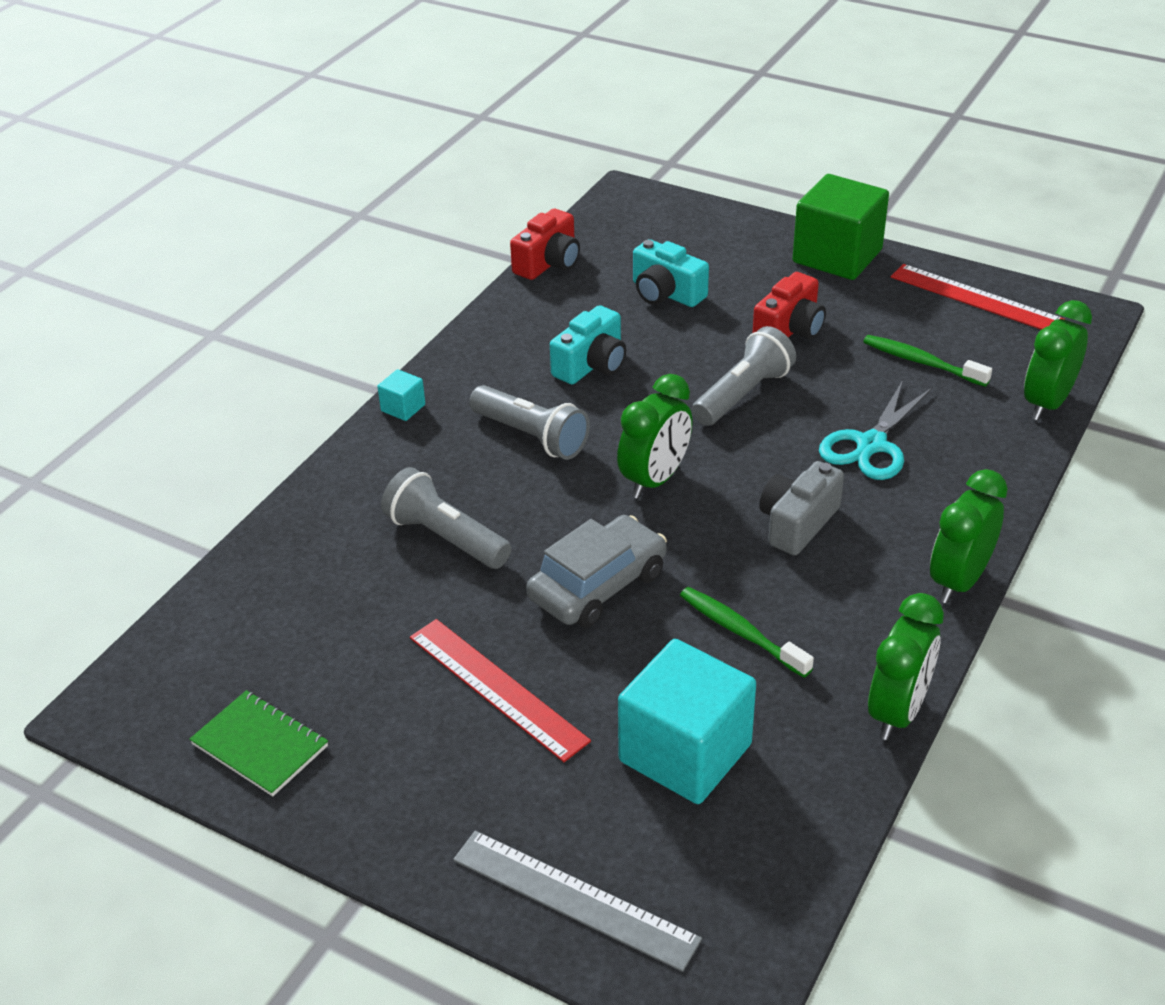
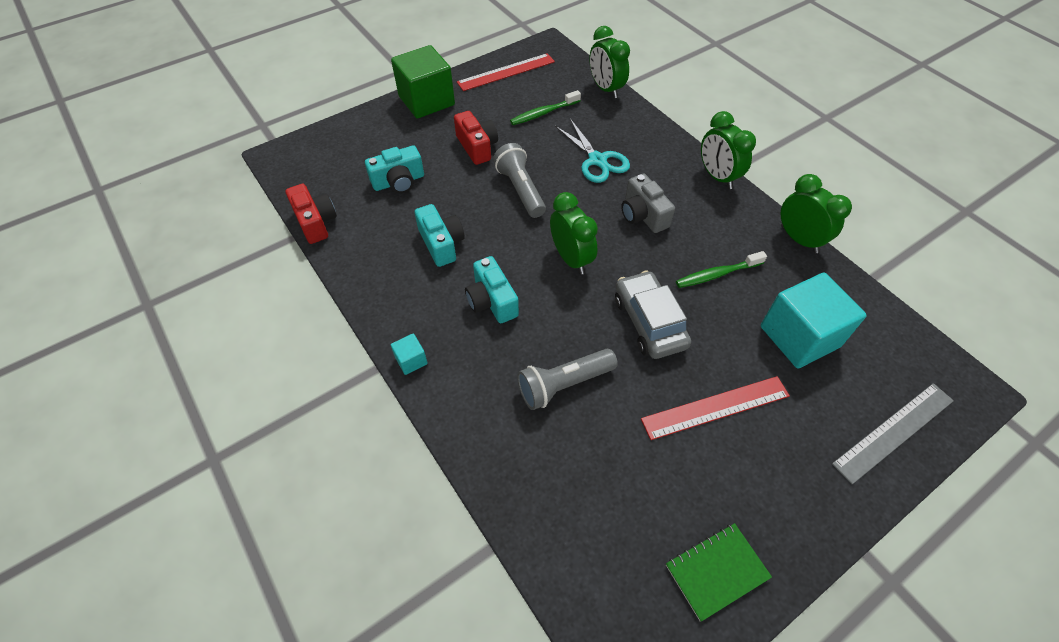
camera: 65 degrees left, 15 degrees up
(531, 436) = (492, 301): grey flashlight -> turquoise camera

